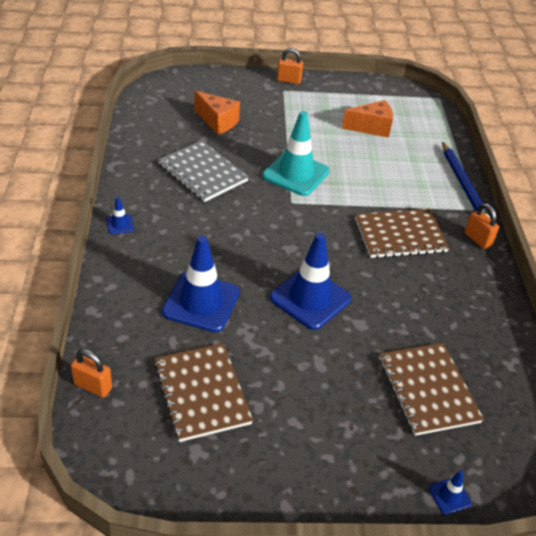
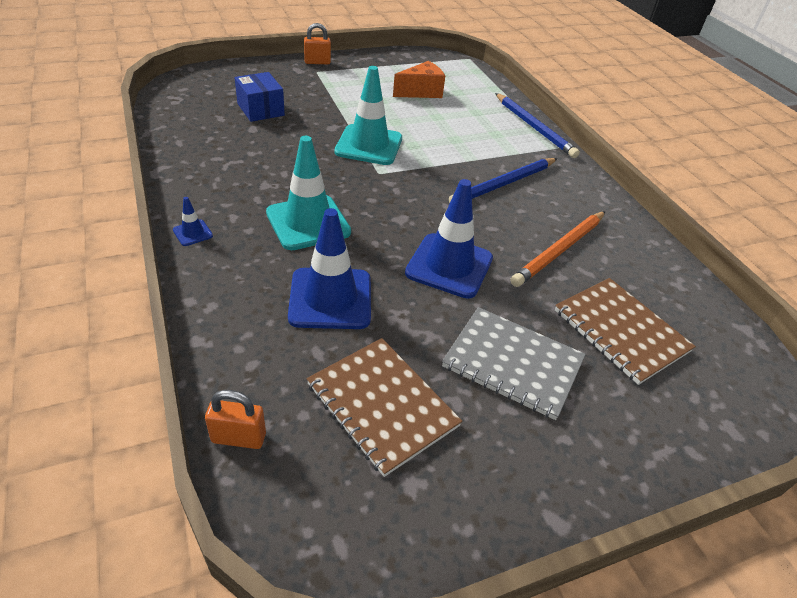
camera: 20 degrees left, 0 degrees up
(203, 172) = (267, 161): grey notebook -> grey notebook (513, 363)
(212, 235) = (308, 222): none -> turquoise traffic cone
(217, 122) = (260, 109): orange cheese -> blue box
(400, 235) = (504, 184): brown notebook -> blue pencil
(416, 307) = (559, 250): none -> orange pencil
(449, 496) = (711, 442): blue traffic cone -> none
(477, 239) = (576, 173): orange padlock -> none

